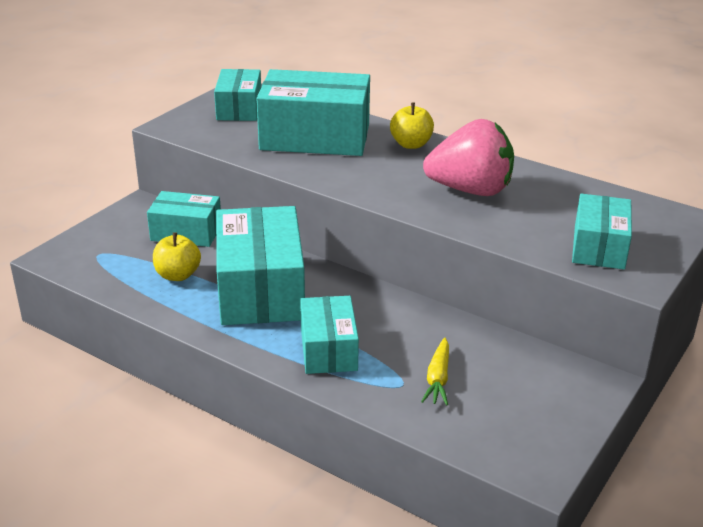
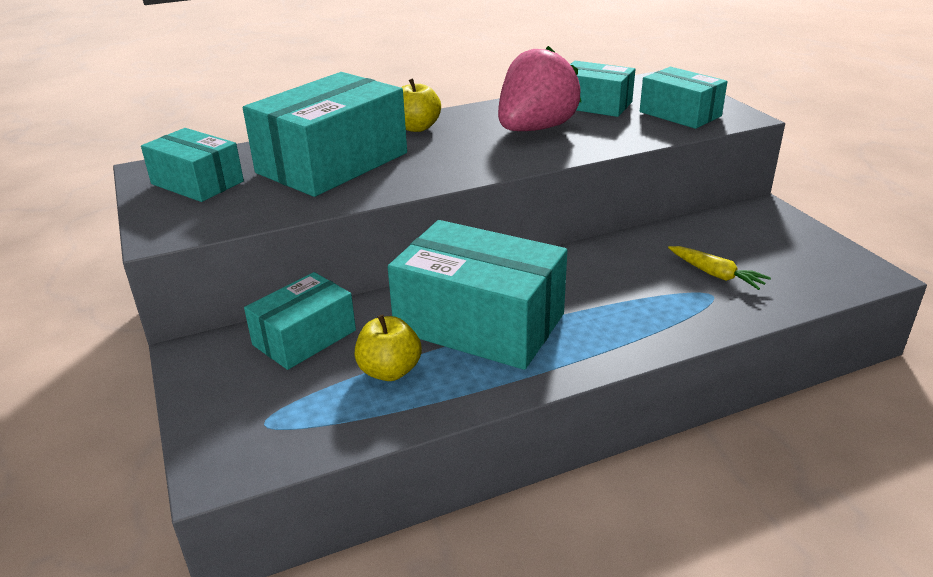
camera: 55 degrees left, 0 degrees up
(328, 349) = (626, 316): turquoise box -> turquoise box (594, 105)

